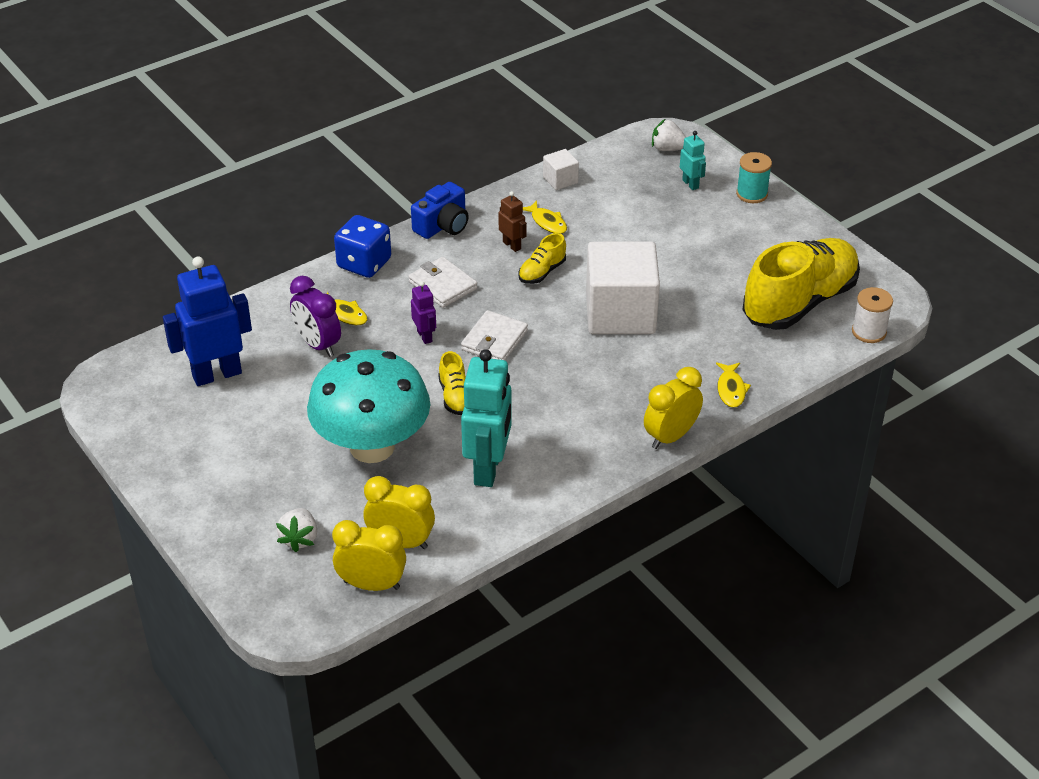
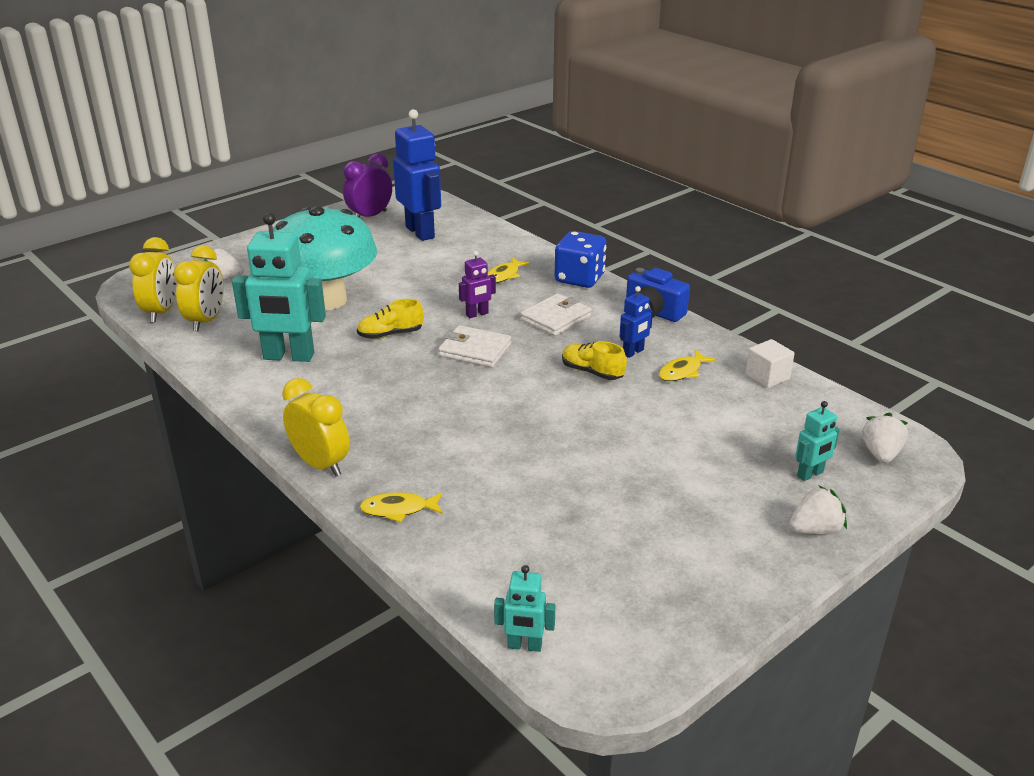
camera: 85 degrees right, 10 degrees down
(318, 344) = (460, 267): purple clock -> purple clock (370, 216)
(512, 245) = (633, 352): brown robot -> blue robot
(620, 313) = (530, 425): white cube -> none
(752, 194) = (815, 530): turquoise spool -> white strawberry
(799, 302) = (579, 573): yellow shoe -> none
(869, 332) = (524, 646): white spool -> turquoise robot

